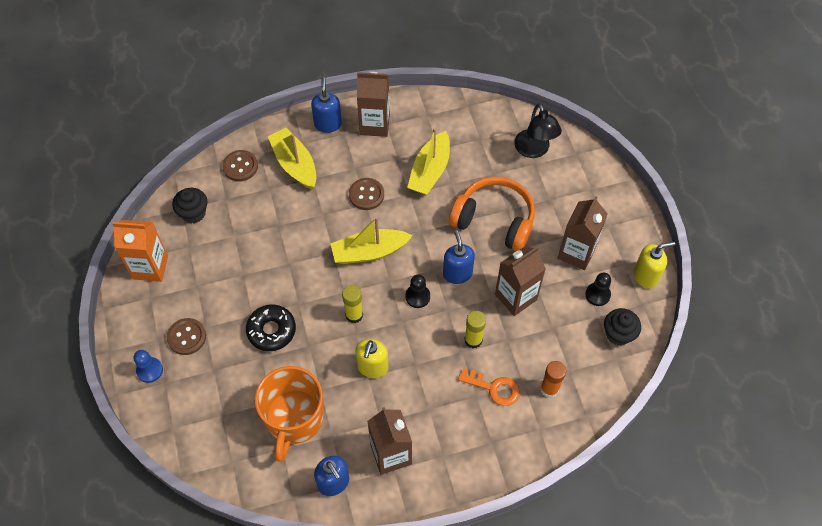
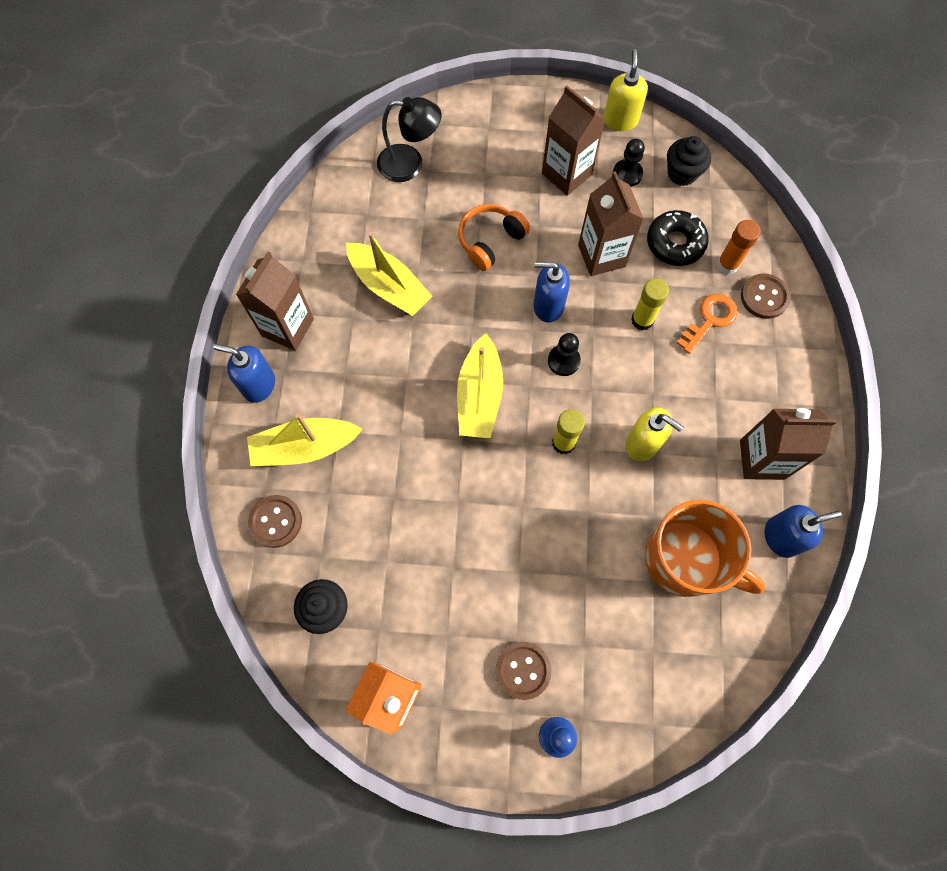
camera: 70 degrees left, 10 degrees up
(271, 330) = (551, 552): black donut -> black donut (675, 243)
(366, 195) = (392, 372): brown button -> brown button (764, 297)
(494, 220) = (490, 241): orange headphones -> orange headphones, size x0.64

